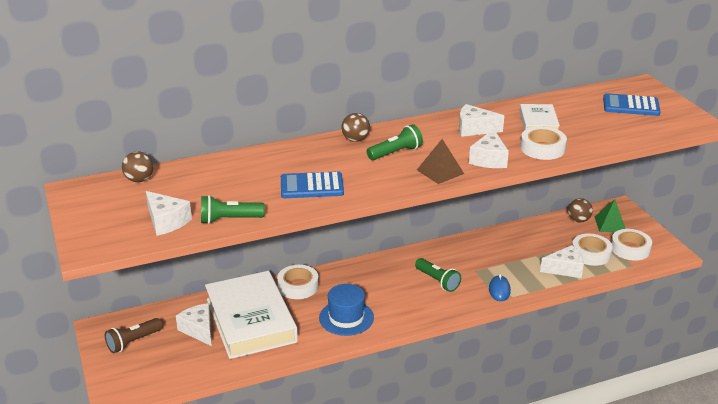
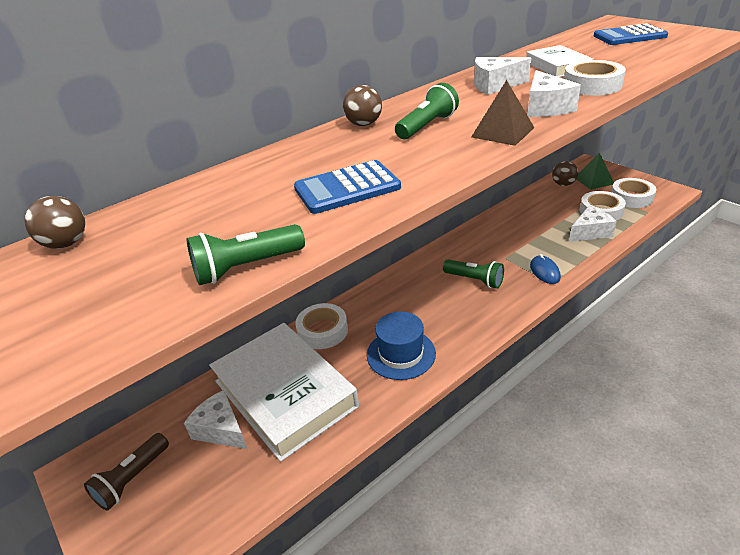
camera: 15 degrees left, 5 degrees up
(166, 221) = (134, 300): white cheese -> none

